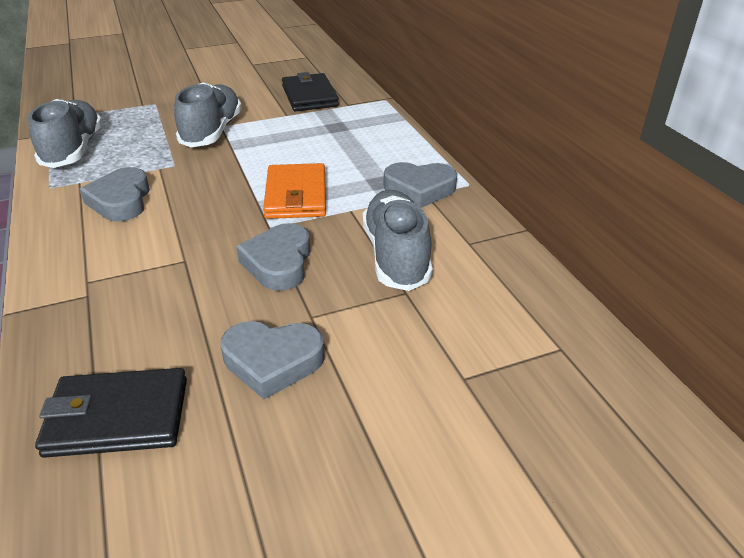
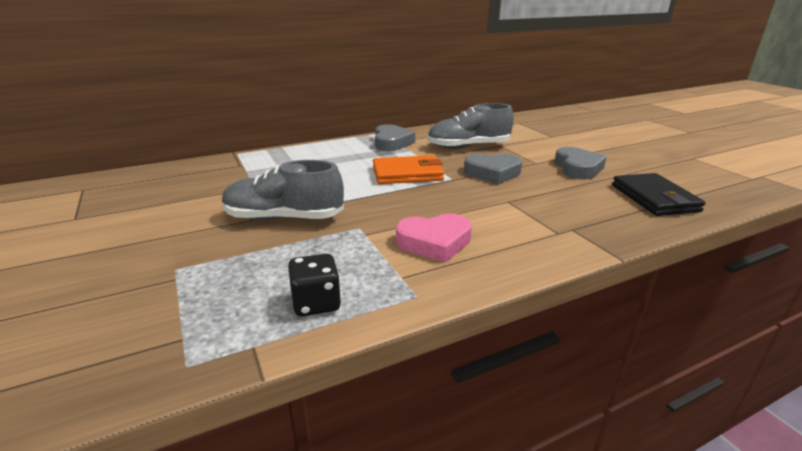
camera: 95 degrees left, 10 degrees down
(74, 150) = (316, 303): grey shoe -> black dice
(121, 201) = (434, 242): grey heart -> pink heart
(309, 96) = (211, 180): black wallet -> none

